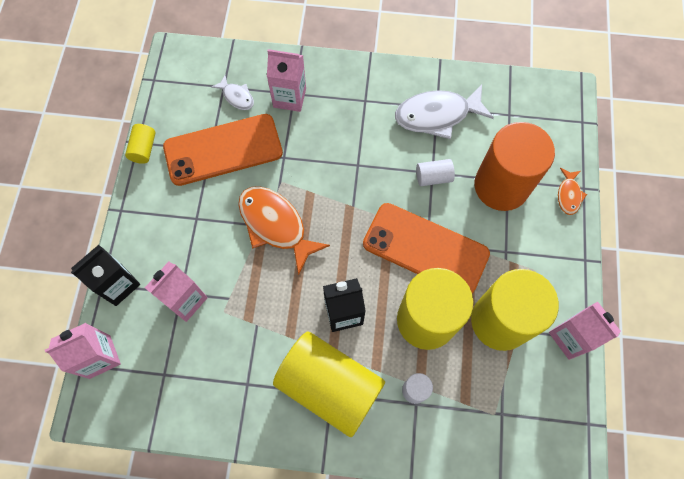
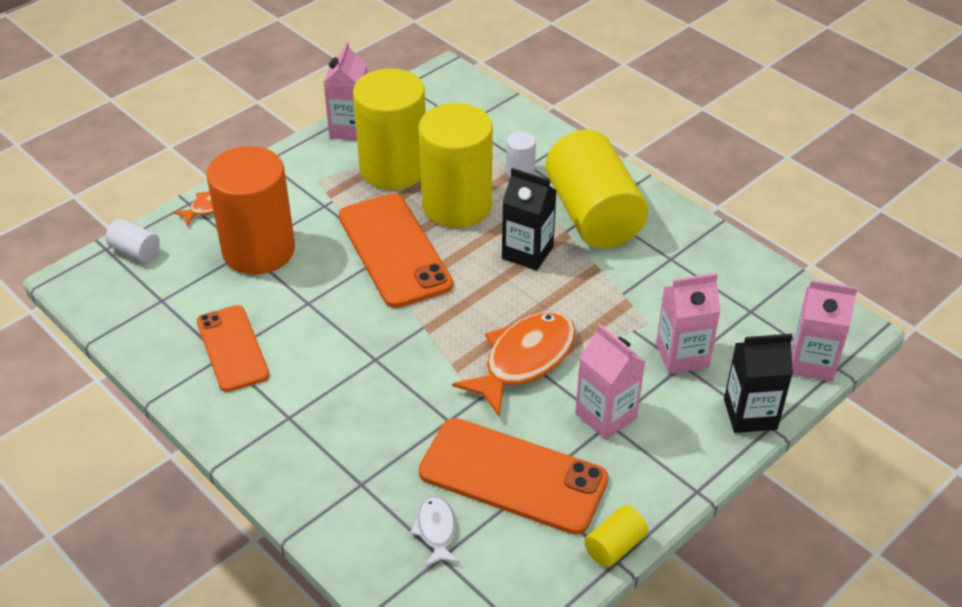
camera: 140 degrees left, 25 degrees down
(275, 225) = (524, 360): orange fish -> orange fish turned 135 degrees counterclockwise
(289, 97) = (372, 482): pink carton -> pink carton (606, 415)
(433, 177) = (312, 298): white cylinder -> white cylinder (135, 251)
(437, 115) = (232, 348): white fish -> orange phone

